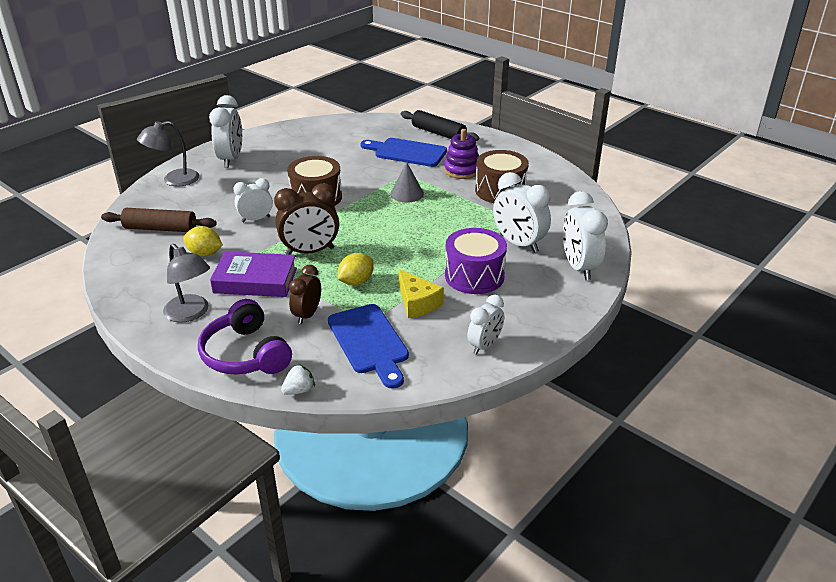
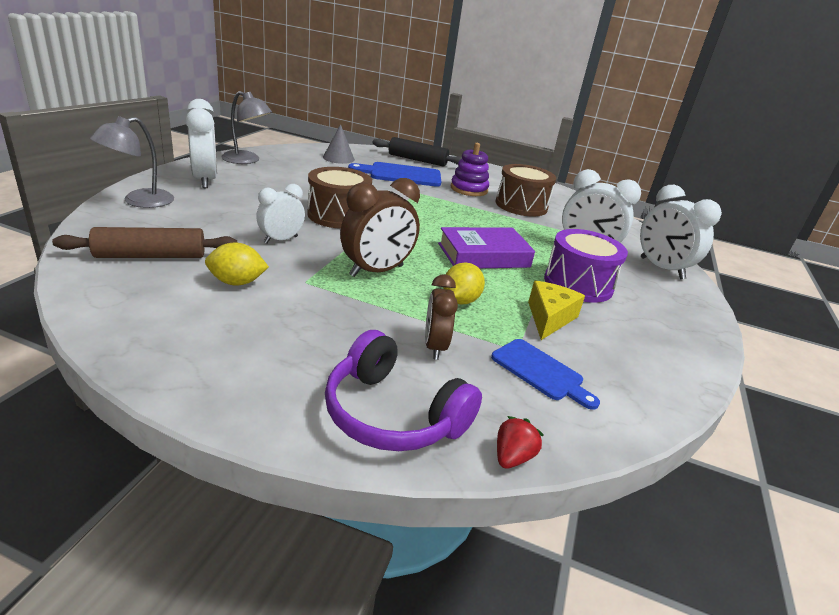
camera: 25 degrees left, 5 degrees down
(191, 313) = (267, 364): grey lamp -> grey lamp (247, 160)
(255, 280) = (332, 310): purple book -> purple book (483, 255)
(299, 390) = (512, 457): white strawberry -> red strawberry
(369, 342) = (540, 372): blue cutting board -> blue cutting board, size x0.66
(407, 194) = (434, 210): grey cone -> grey cone (338, 158)
(417, 303) = (549, 318): yellow cheese -> yellow cheese turned 105 degrees counterclockwise
(484, 346) = (666, 358): white clock -> none

